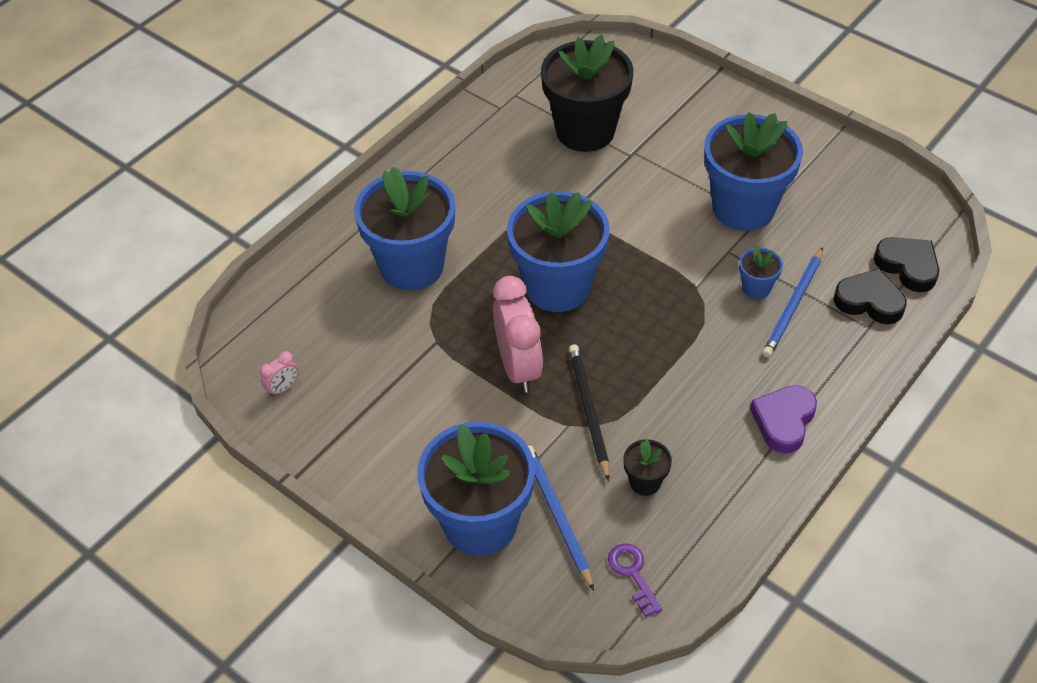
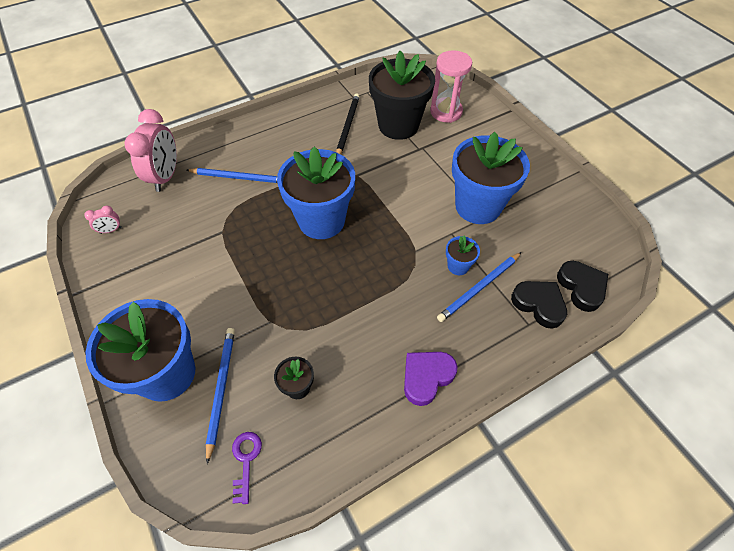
camera: 20 degrees right, 5 degrees up
(412, 266) = (239, 177): blue flower pot -> blue pencil
(518, 367) = (262, 267): pink clock -> pink clock (166, 176)
(589, 411) = (290, 316): black pencil -> black pencil (347, 126)
(638, 93) = (446, 112): none -> pink hourglass

